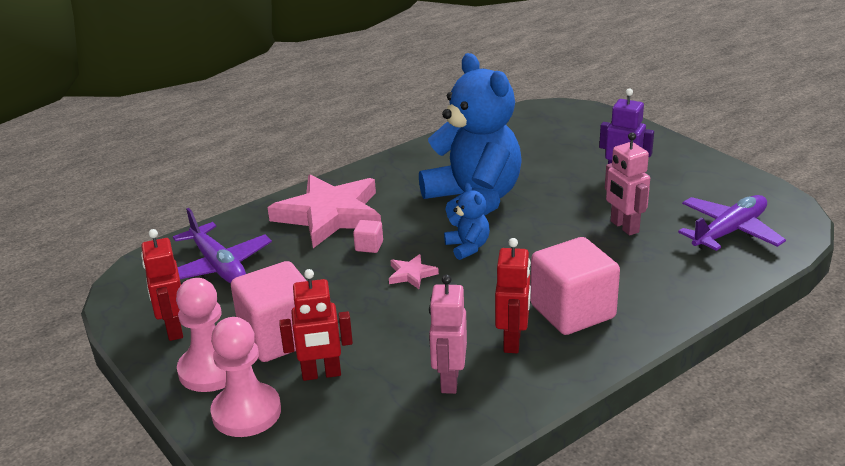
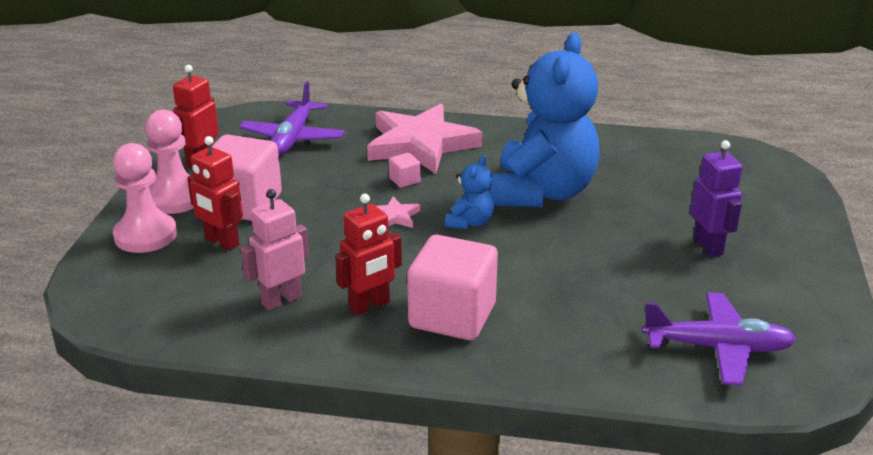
camera: 45 degrees right, 0 degrees up
(624, 227) = (625, 284): pink robot -> none

